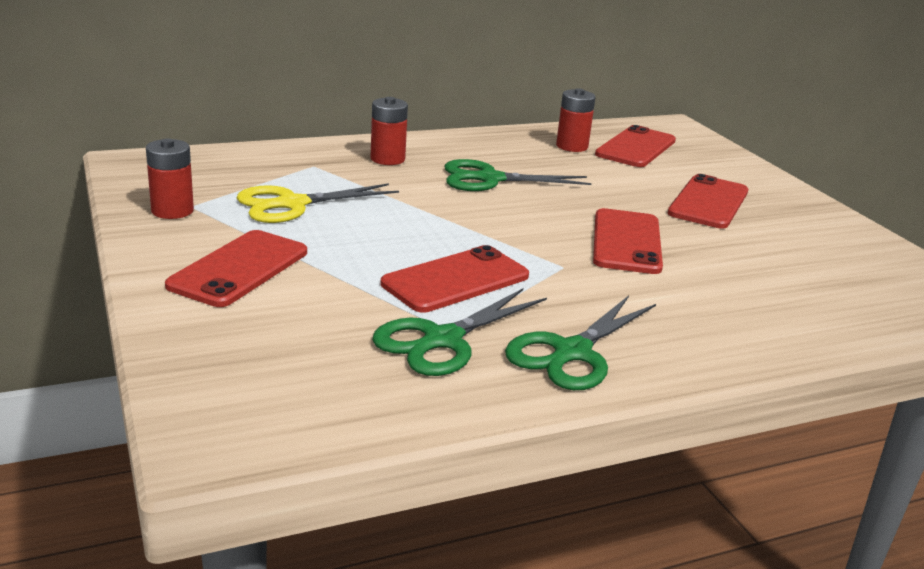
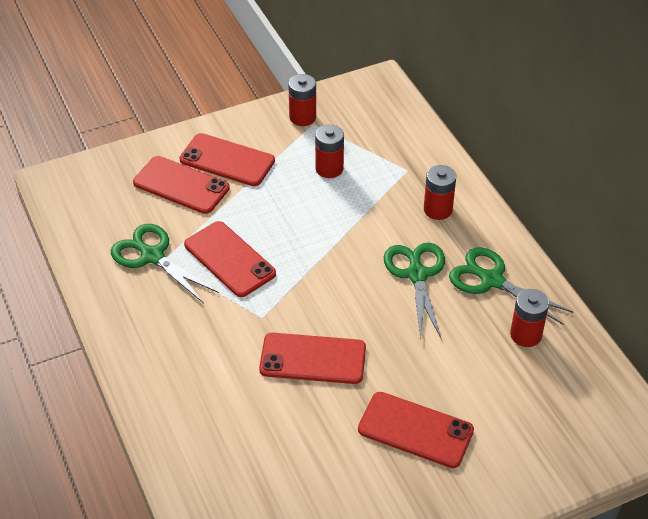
camera: 90 degrees right, 20 degrees up
(291, 204) = (329, 168): yellow scissors -> red battery
(571, 353) = (142, 316): green scissors -> green scissors (491, 280)
(635, 147) = (546, 388): red phone -> red phone (181, 185)

